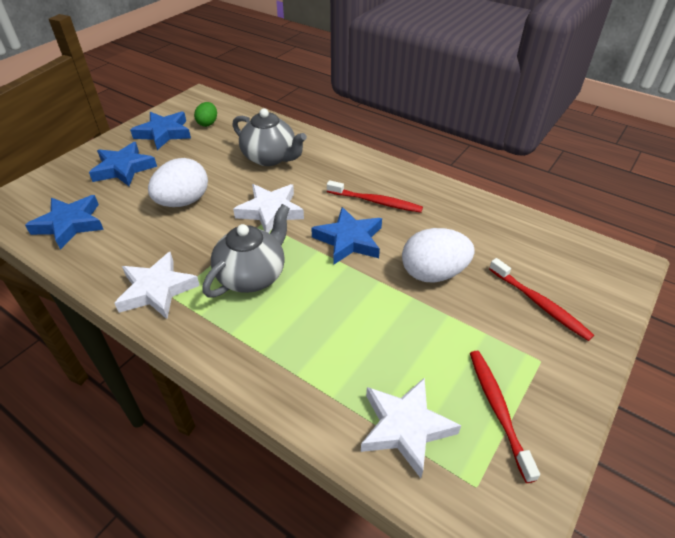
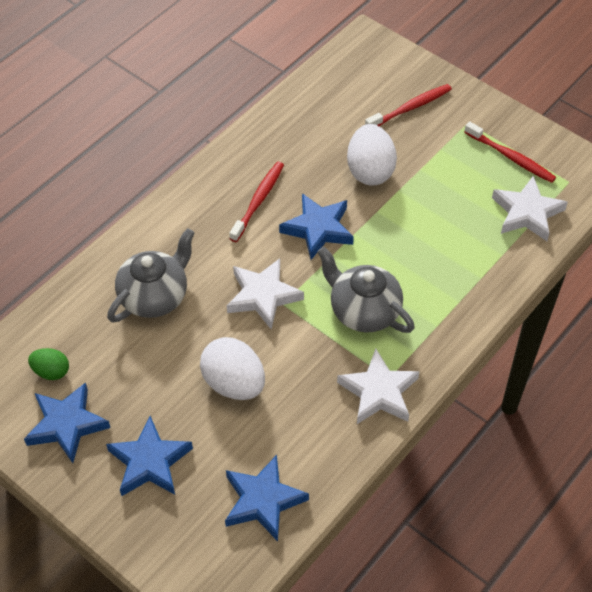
camera: 85 degrees left, 10 degrees up
(498, 409) = (511, 157): red toothbrush -> red toothbrush turned 135 degrees counterclockwise

